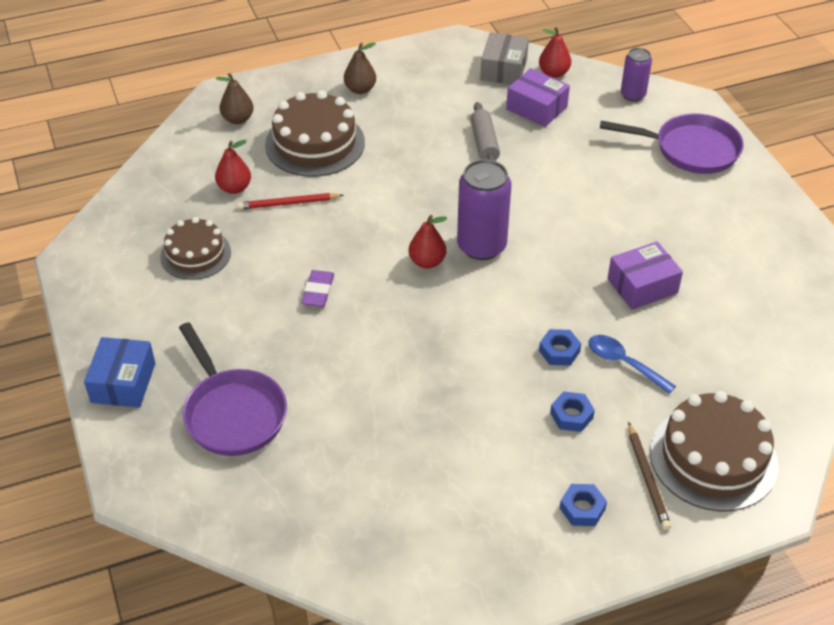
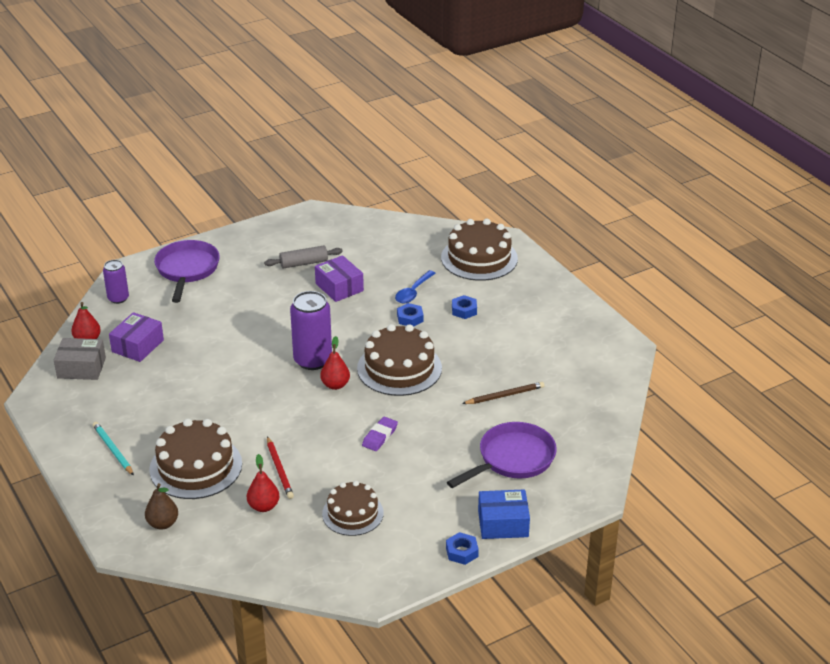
camera: 100 degrees left, 10 degrees down
(318, 291) = (380, 436): purple eraser -> purple eraser turned 60 degrees counterclockwise
(360, 89) = (113, 450): brown pear -> turquoise pencil
(448, 326) = (399, 368): none -> brown cake
(484, 143) = (187, 369): grey rolling pin -> grey rolling pin (304, 263)
(582, 509) = (534, 302): blue nut -> blue nut (462, 552)
(647, 478) = (503, 280): brown pencil -> brown pencil (504, 395)

